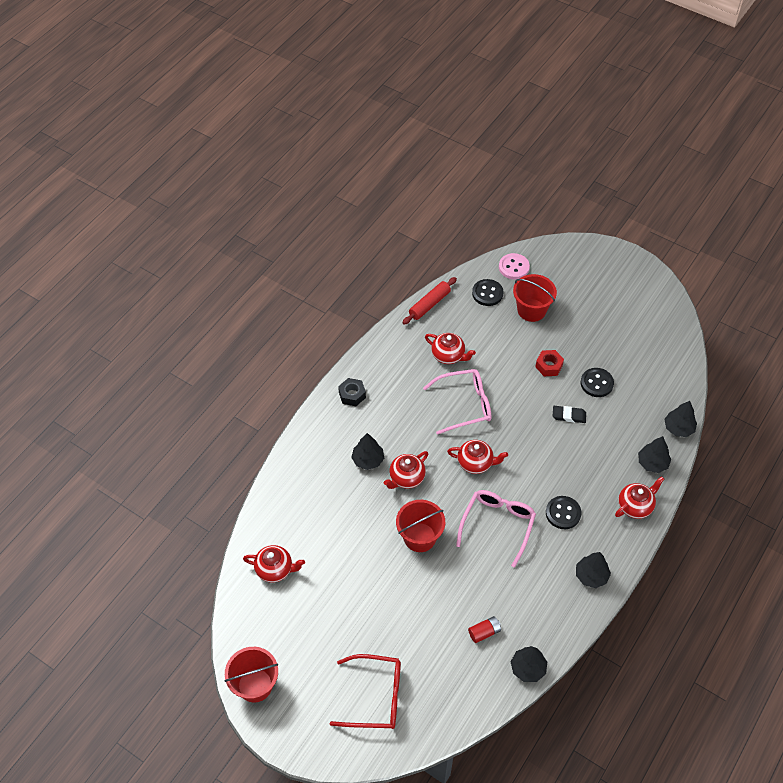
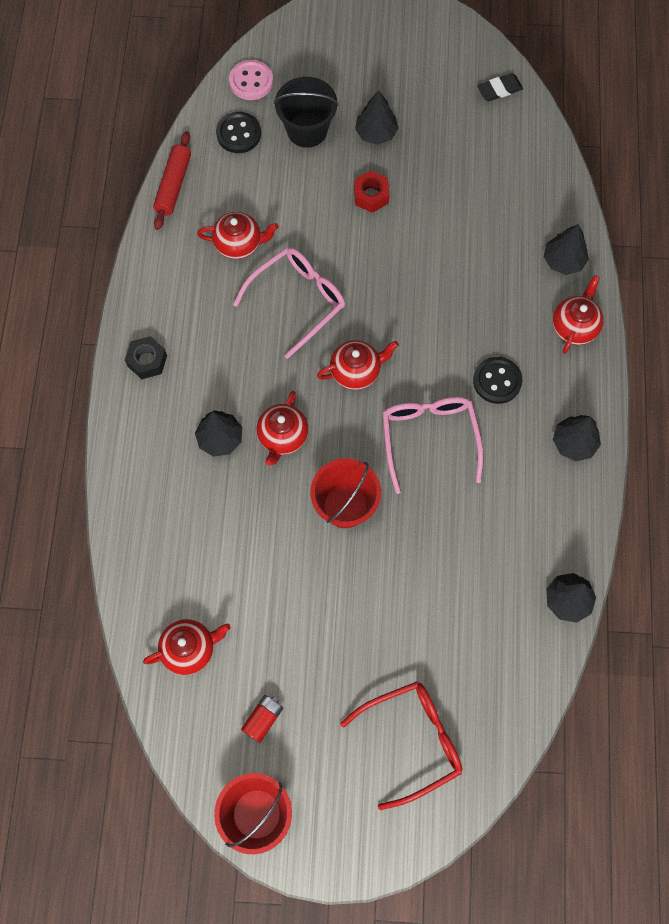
camera: 30 degrees left, 15 degrees up
(484, 632) = (492, 584): red battery -> red battery (263, 719)
(531, 310) = (307, 130): red bucket -> black bucket
(569, 416) = (432, 250): black eraser -> black eraser (499, 90)
(596, 383) = (441, 189): black button -> none
(678, 428) = (568, 200): black tree -> black tree (376, 133)

